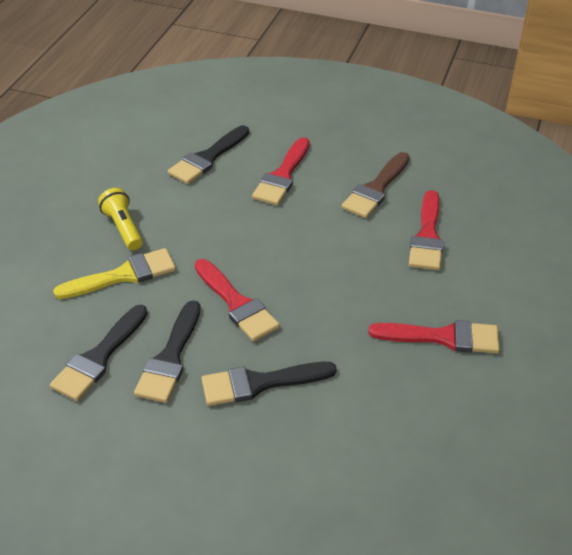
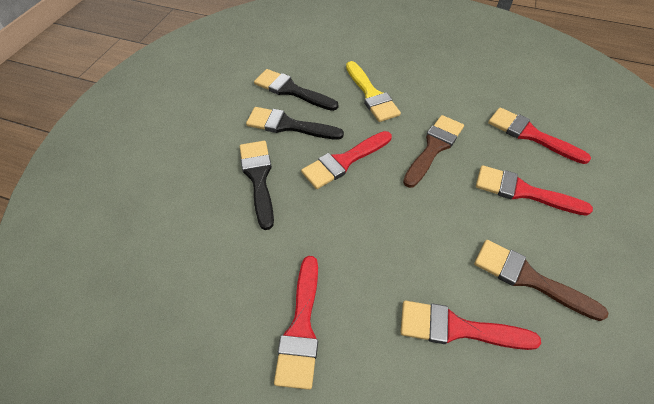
camera: 90 degrees right, 10 degrees up
(123, 228) = (423, 90): yellow flashlight -> none
(207, 158) = (530, 135): black brush -> red brush
(220, 229) = (434, 147): none -> brown brush

